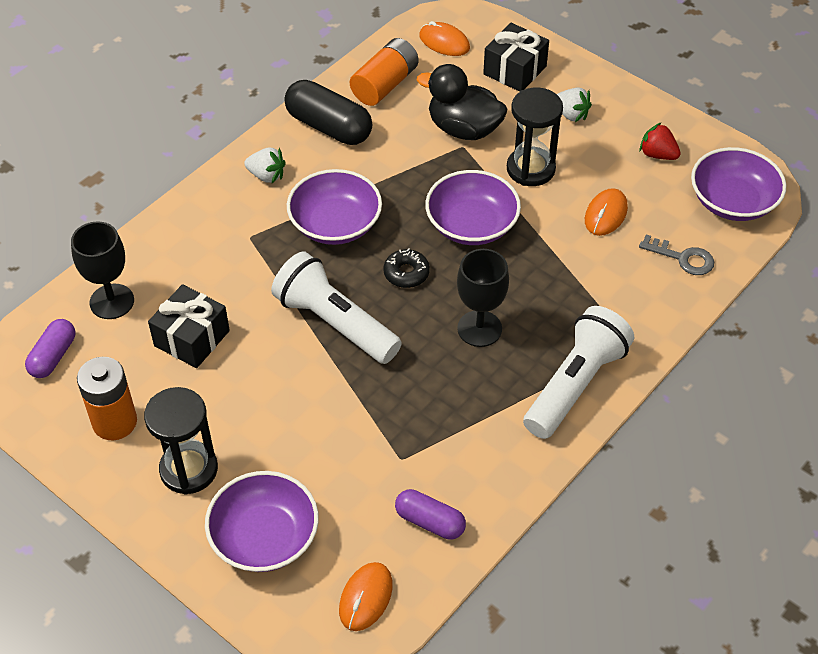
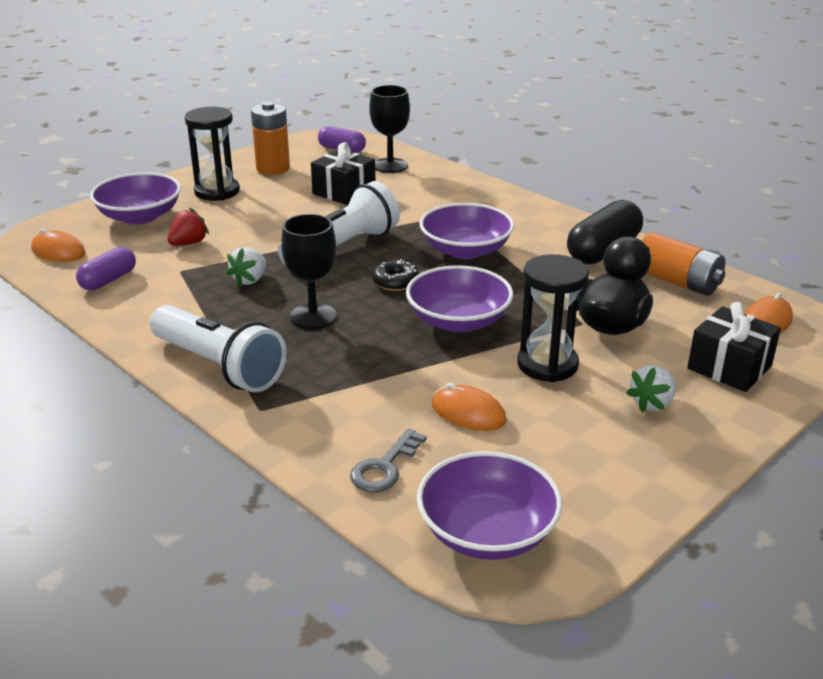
camera: 95 degrees right, 20 degrees down
(266, 176) = (531, 221): white strawberry -> white strawberry (250, 280)
(657, 154) = (582, 470): red strawberry -> red strawberry (189, 243)

